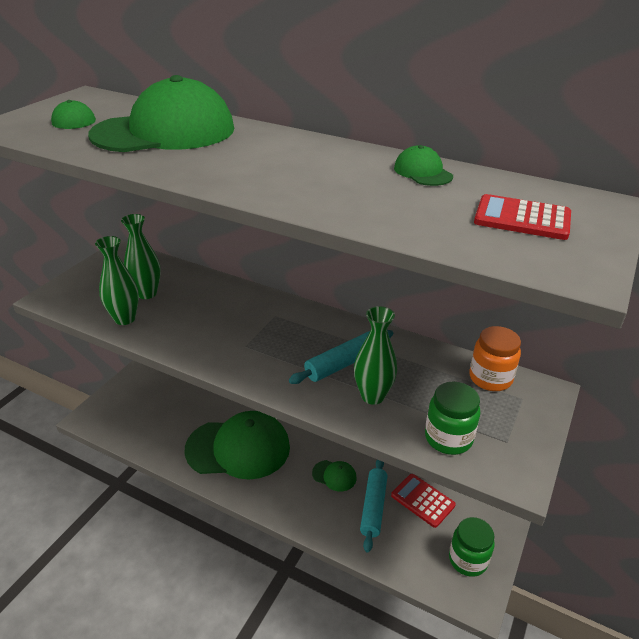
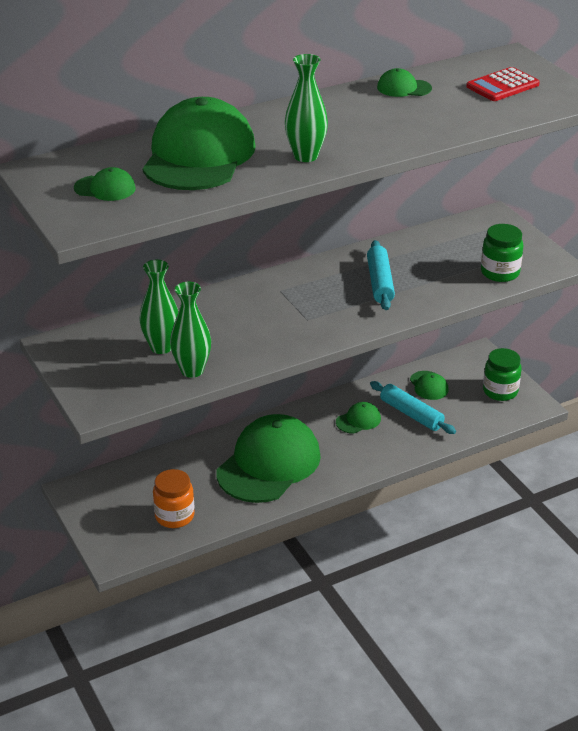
camera: 55 degrees left, 0 degrees up
(372, 396) = (429, 284): green vase -> green vase (305, 156)
(422, 500) = (429, 386): red calculator -> green cap
(490, 378) = (460, 230): orange jar -> orange jar (174, 516)

